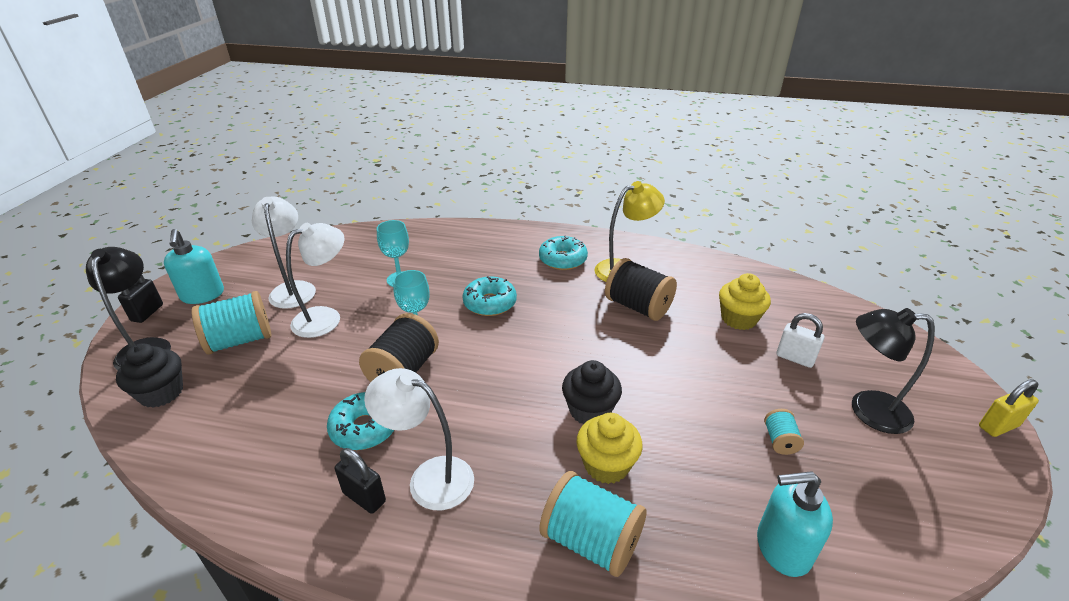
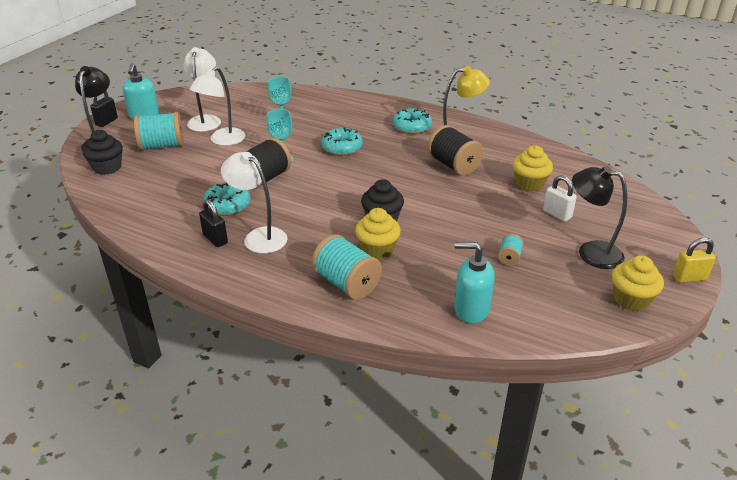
camera: 15 degrees right, 0 degrees up
(326, 317) = (222, 140): white lamp -> white lamp turned 150 degrees clockwise
(960, 478) = (631, 299): none -> yellow cupcake

